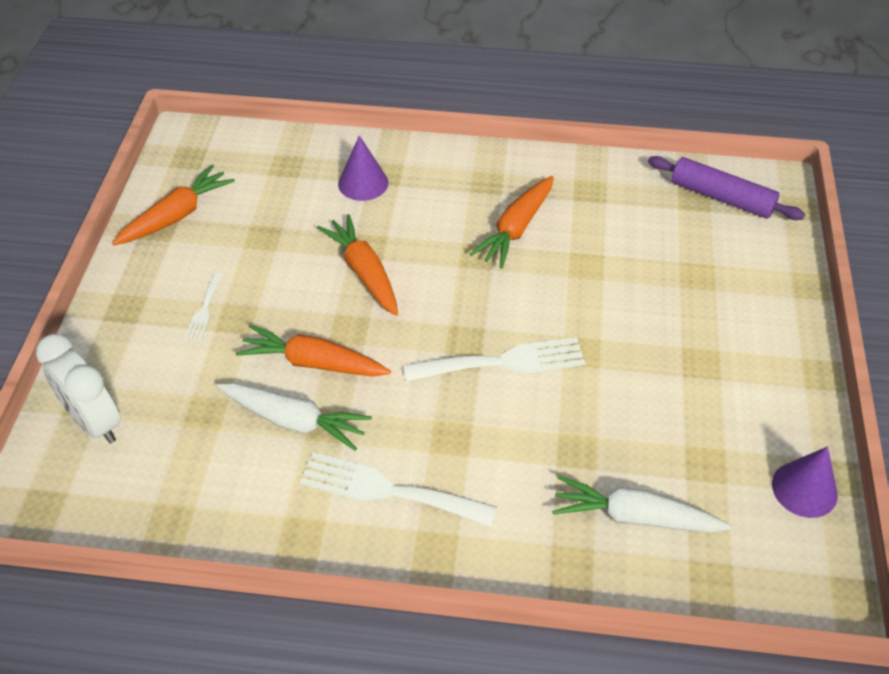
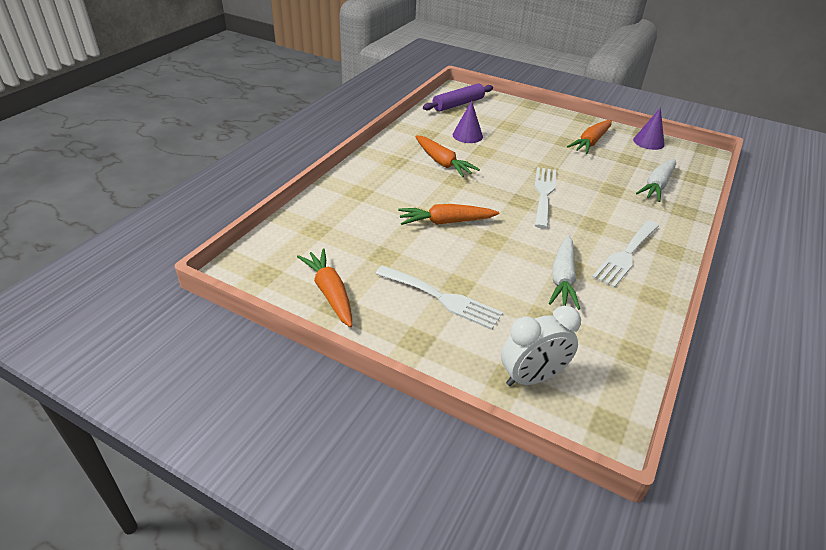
camera: 70 degrees left, 10 degrees down
(204, 310) = (442, 298): white fork -> white fork, size x1.99
(294, 421) = (562, 278): white carrot -> white carrot turned 150 degrees clockwise
(313, 363) = (516, 260): orange carrot -> orange carrot (591, 142)
(363, 183) = (361, 203): purple cone -> purple cone (467, 135)

